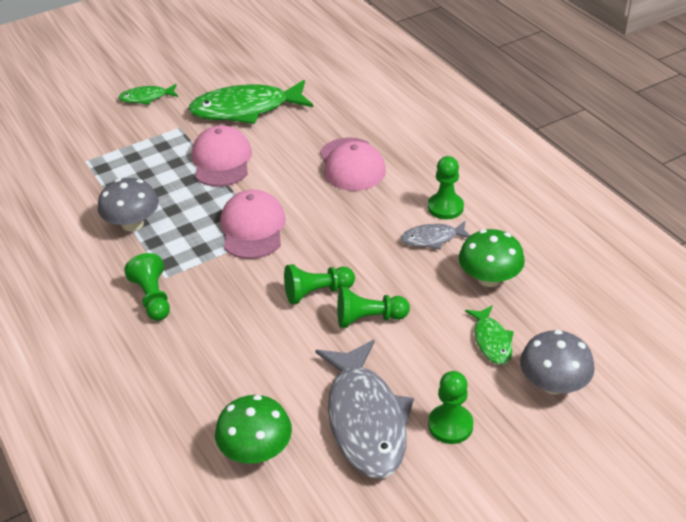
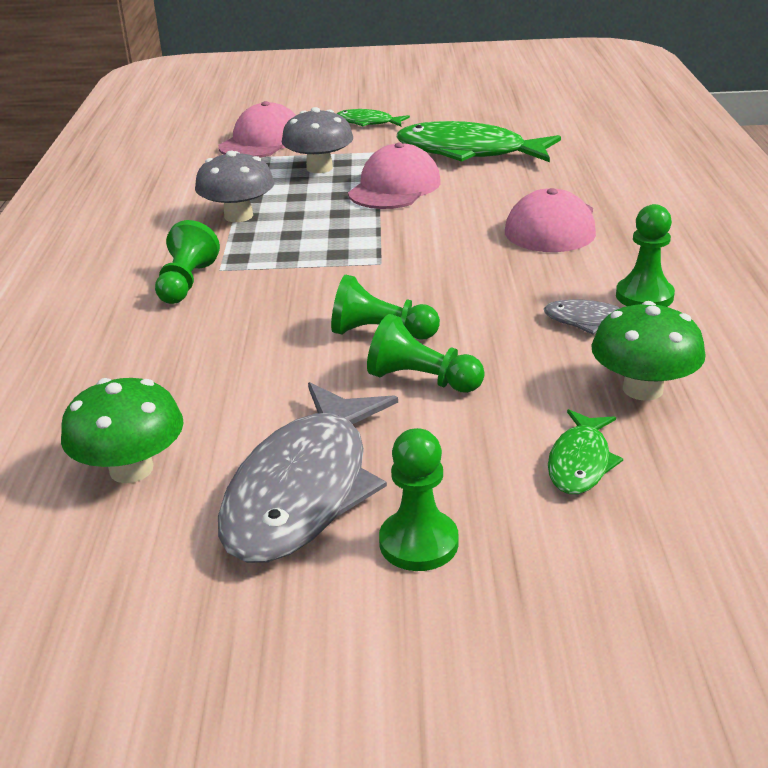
camera: 30 degrees right, 10 degrees down
(253, 228) = (367, 253): pink cap -> pink cap (262, 141)
(553, 384) = (637, 552): grey mushroom -> grey mushroom (319, 168)

